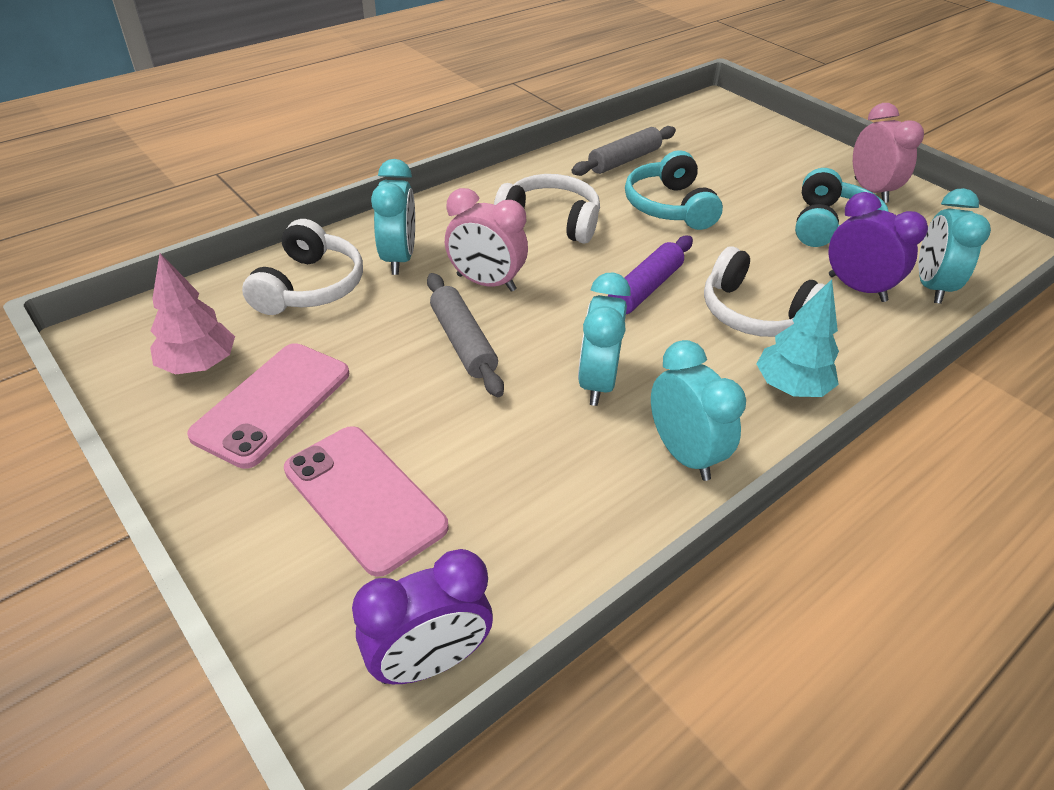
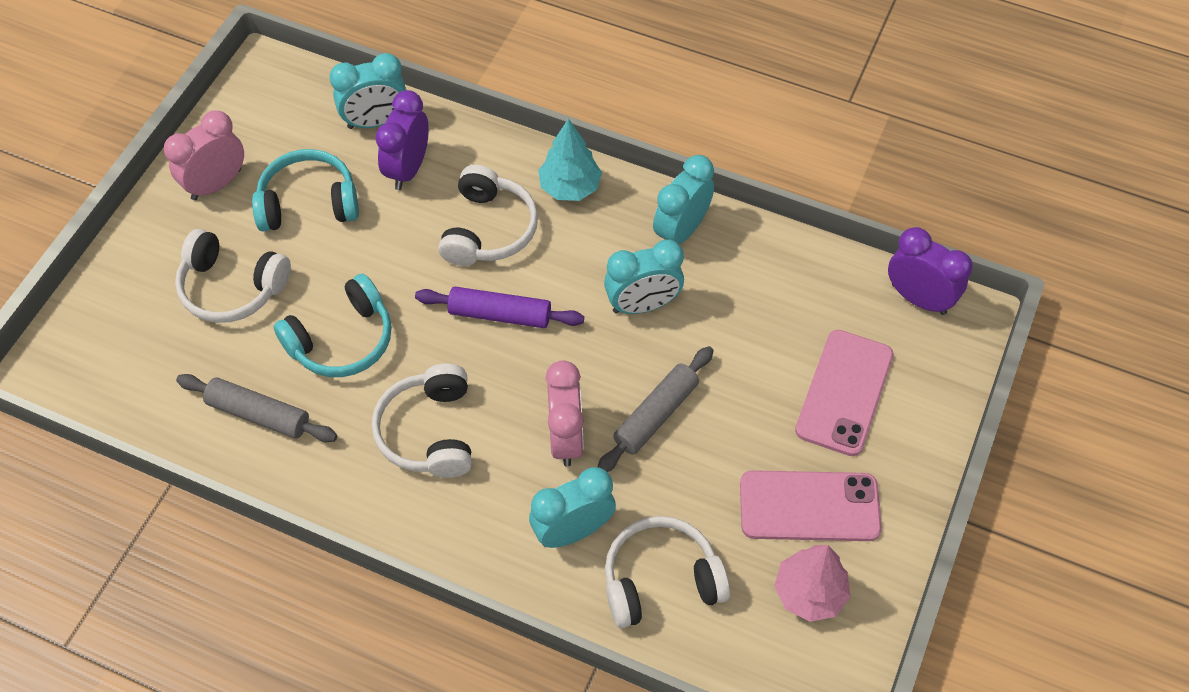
camera: 115 degrees left, 15 degrees up
(752, 175) = (232, 287): none -> white headphones

